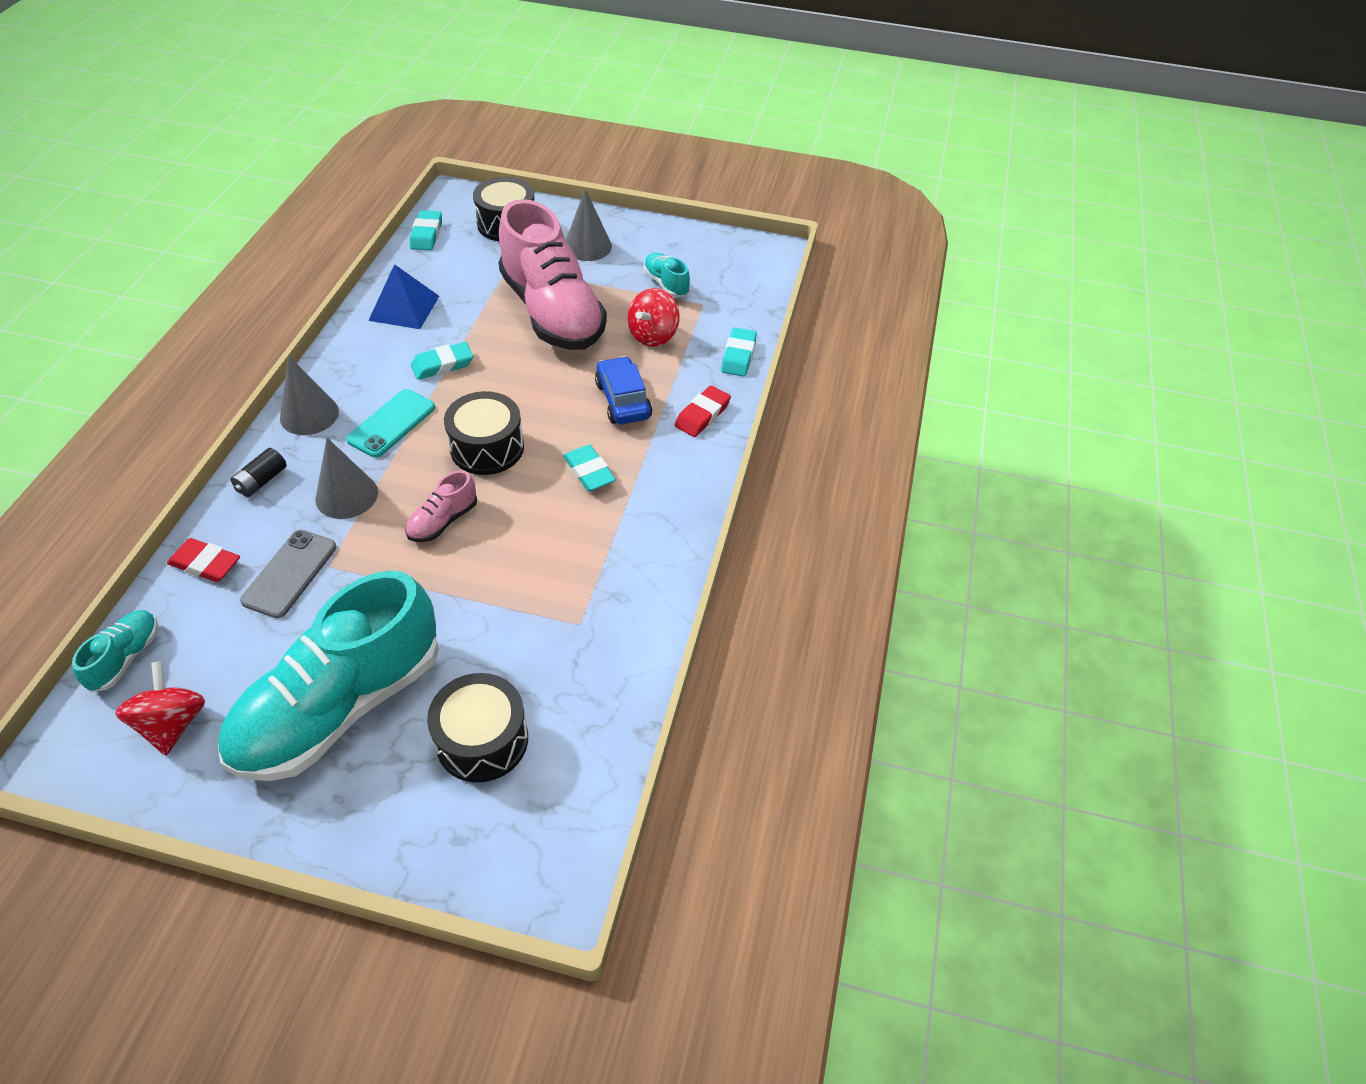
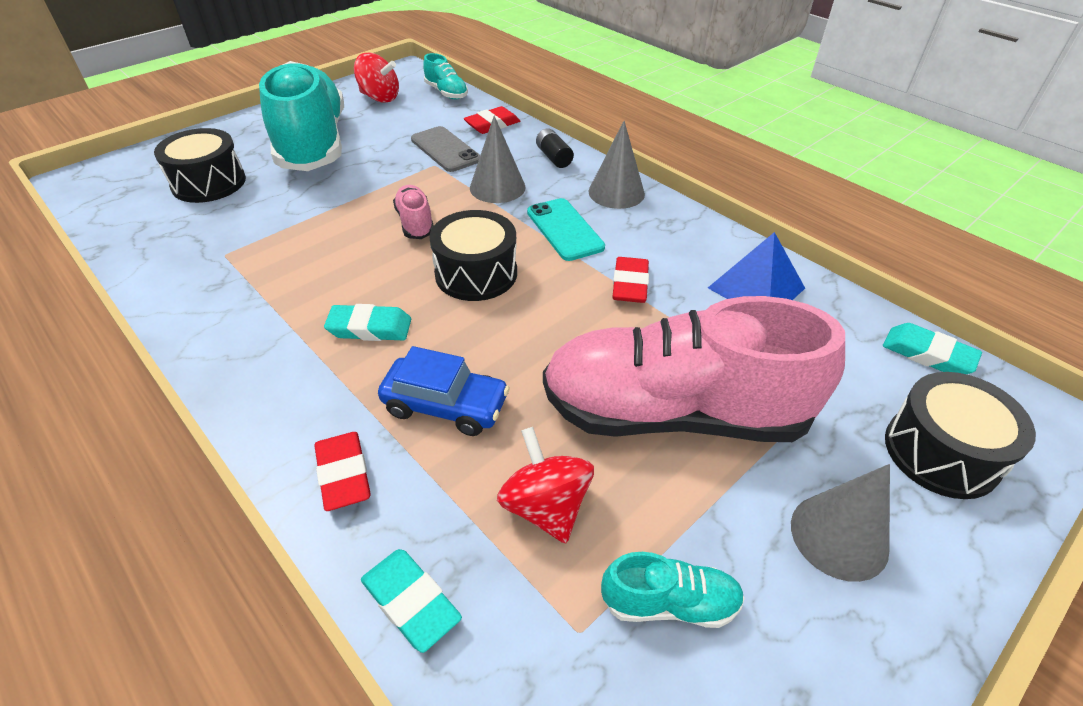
camera: 125 degrees right, 5 degrees down
(442, 365) = (630, 284): turquoise eraser -> red eraser

